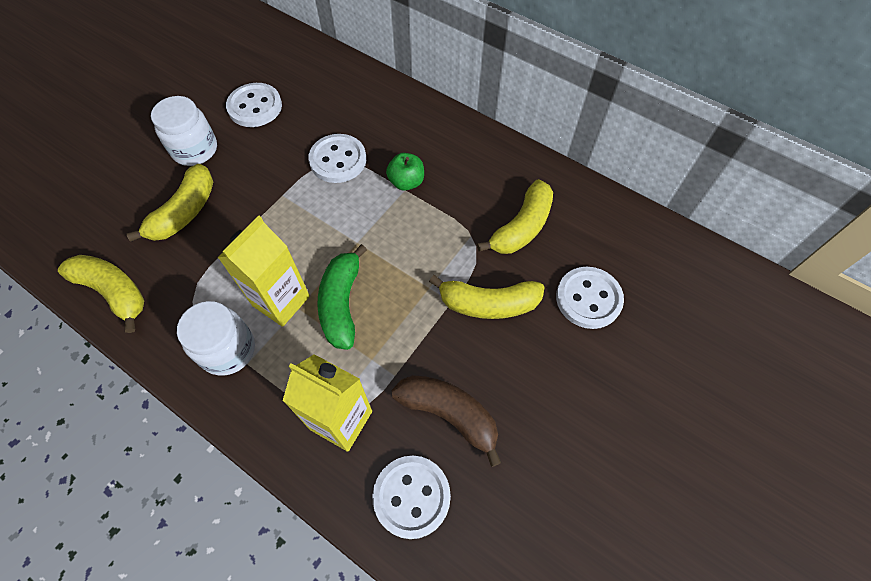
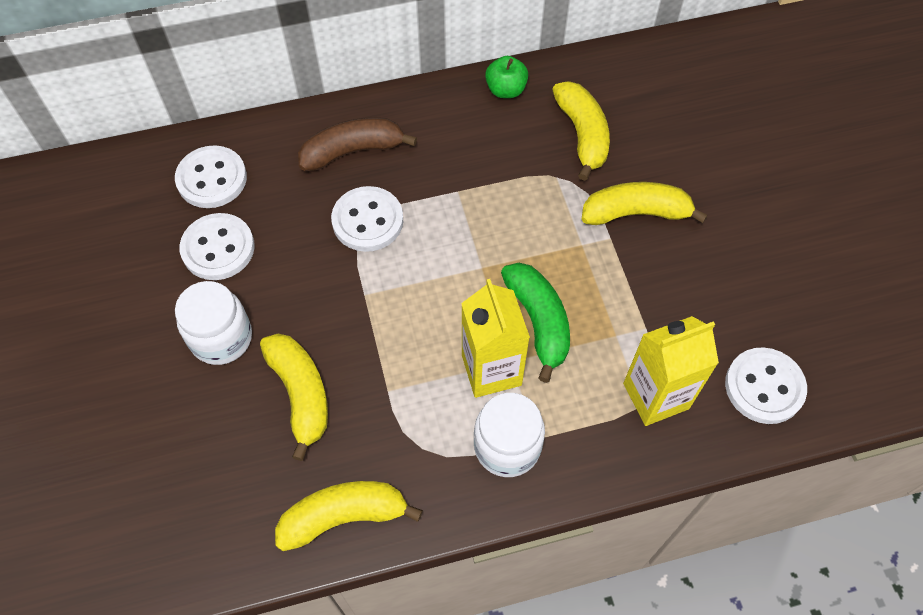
camera: 50 degrees left, 0 degrees up
(342, 303) = (538, 322): green banana -> green banana turned 150 degrees counterclockwise
(406, 182) = (450, 184): green apple -> green apple (506, 90)
(449, 414) = (714, 312): brown banana -> brown banana (353, 151)
(488, 303) = (636, 213): yellow banana -> yellow banana turned 135 degrees counterclockwise
(588, 299) = (692, 142): white button -> white button (212, 179)

